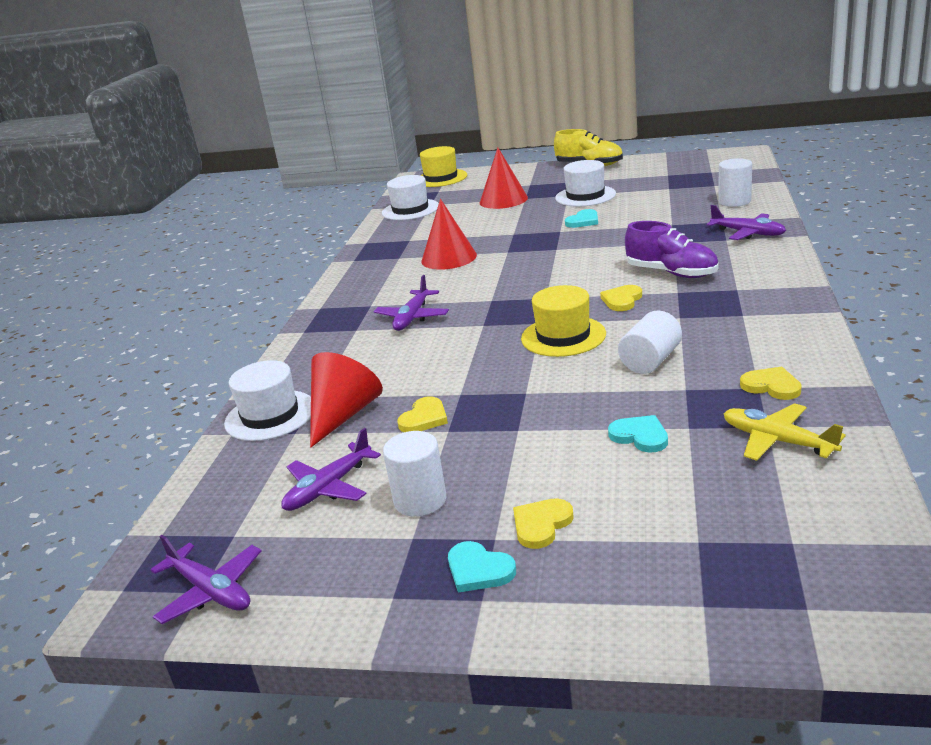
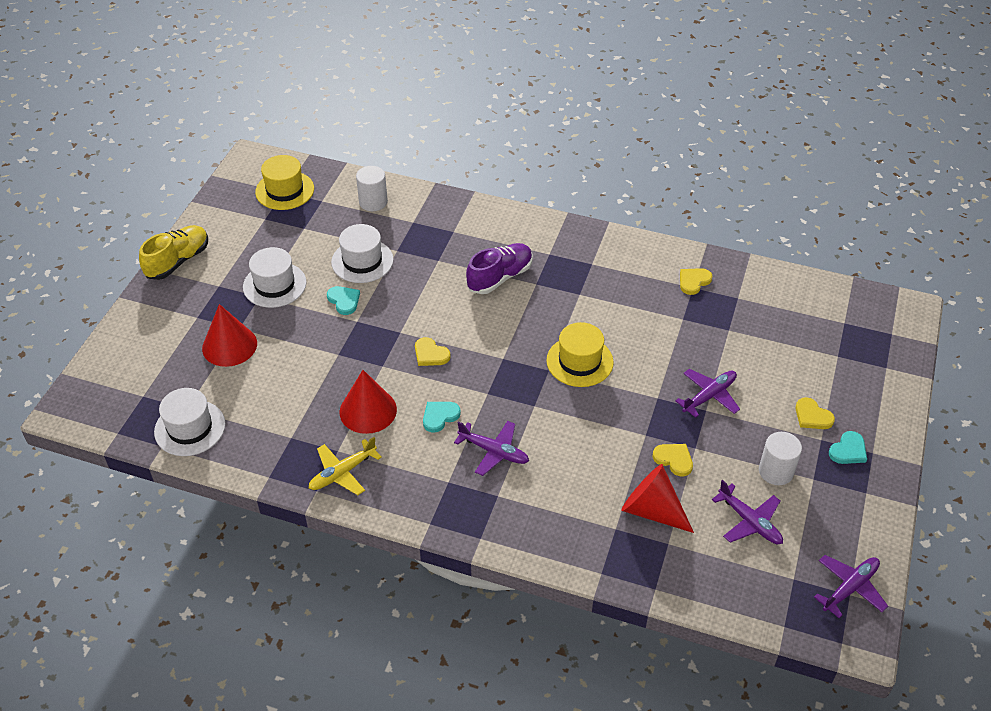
camera: 85 degrees left, 20 degrees up
(270, 415) = (635, 561): white hat -> white hat (362, 261)
(441, 178) = (94, 388): yellow hat -> yellow hat (284, 190)
(622, 300) = (534, 316): yellow heart -> yellow heart (430, 354)
(640, 436) = (732, 353): turquoise heart -> turquoise heart (439, 416)
(650, 361) = (639, 325): white cylinder -> none
(747, 233) = (449, 217): purple plane -> purple plane (709, 396)
(778, 441) = (754, 298): yellow plane -> yellow plane (343, 472)

